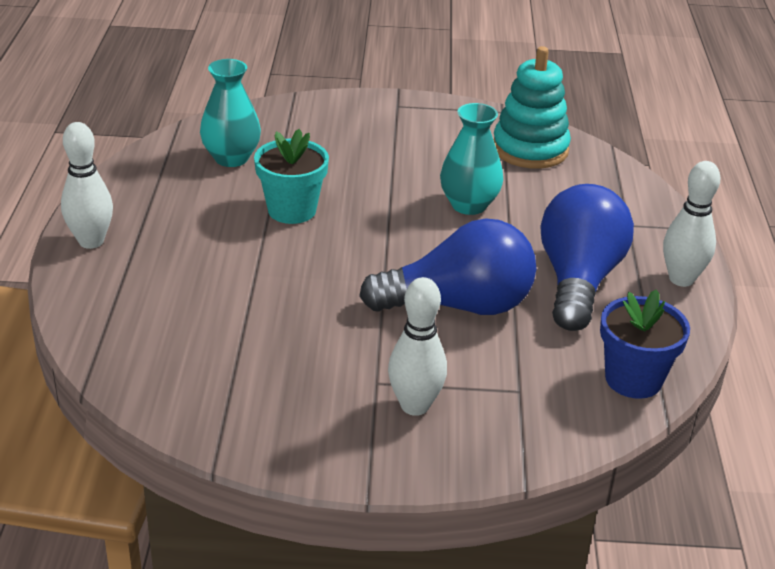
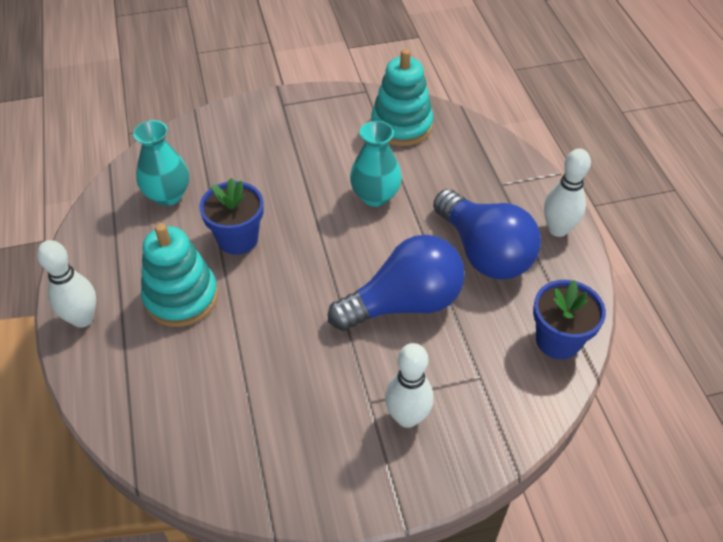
camera: 15 degrees left, 15 degrees up
(206, 246) = (181, 297): none -> turquoise stacking toy
(292, 210) = (238, 239): turquoise flower pot -> blue flower pot
(578, 280) = (484, 252): blue light bulb -> blue light bulb turned 150 degrees clockwise

